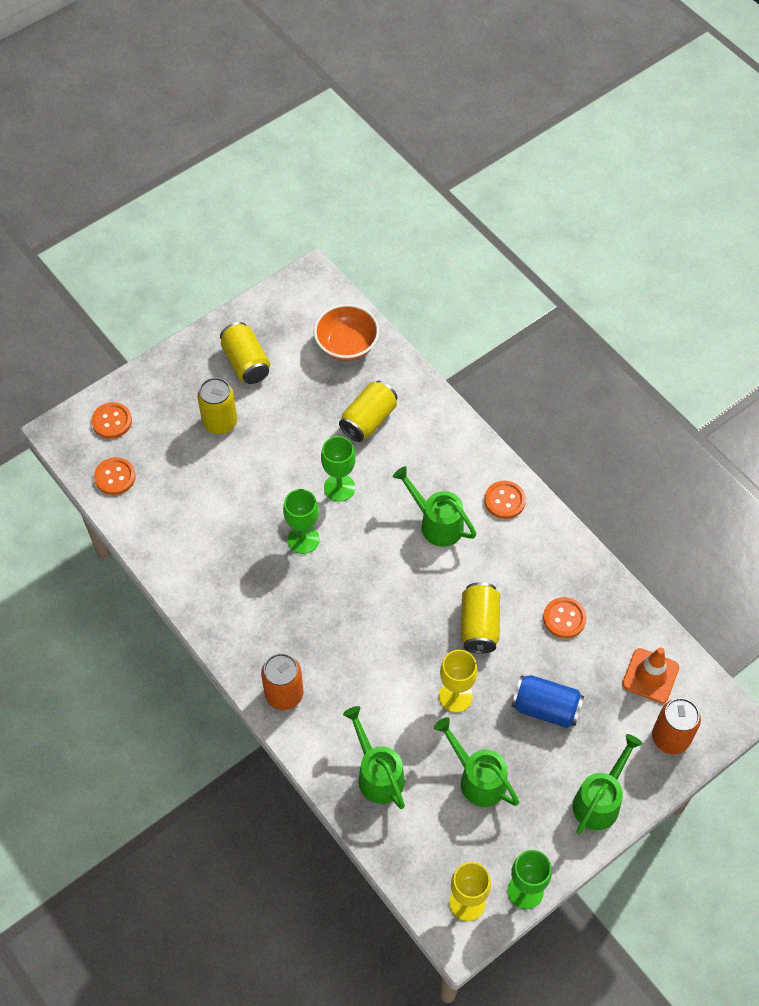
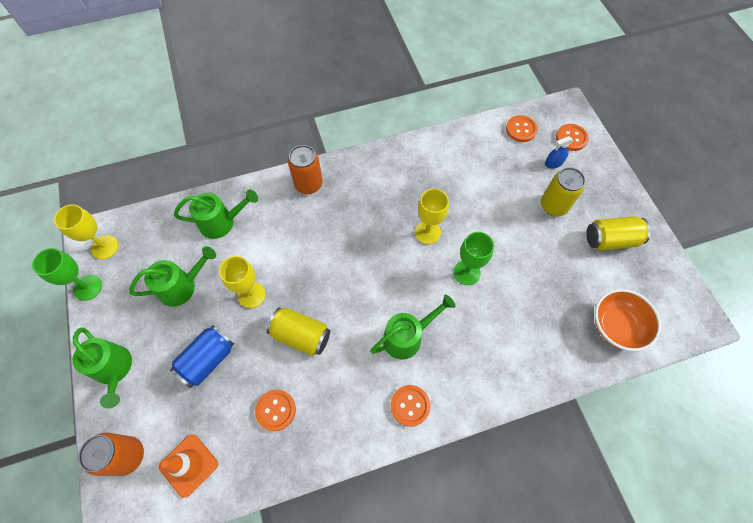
camera: 110 degrees right, 5 degrees up
(157, 433) = (553, 163): none -> blue spray bottle
(303, 539) = (427, 232): green goblet -> yellow goblet
(368, 420) = (528, 317): yellow can -> none

